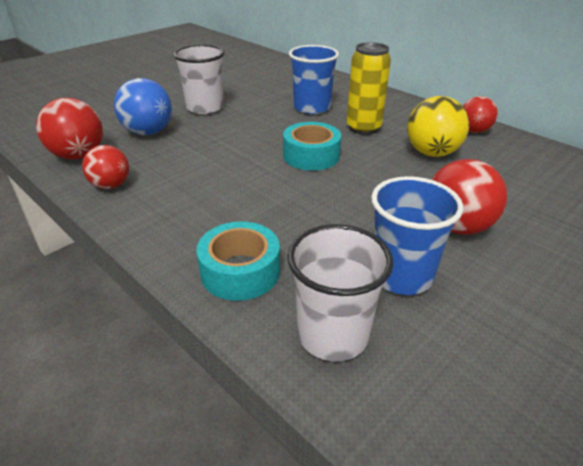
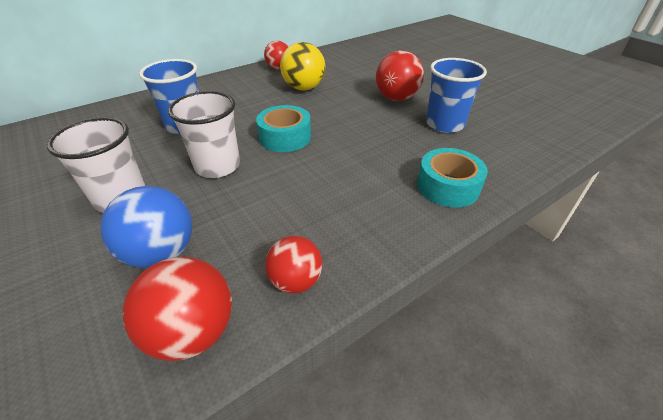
camera: 80 degrees left, 5 degrees up
(332, 334) = (501, 154): white cup -> white cup (217, 166)
(363, 128) = (248, 107): yellow can -> none

